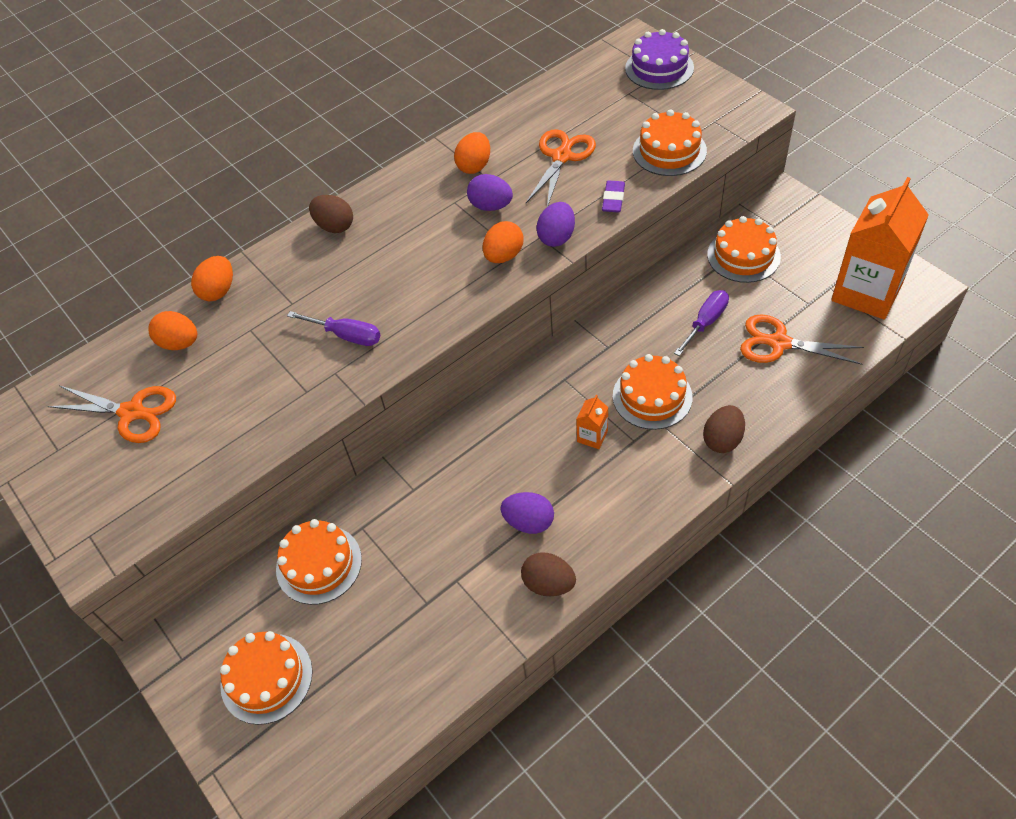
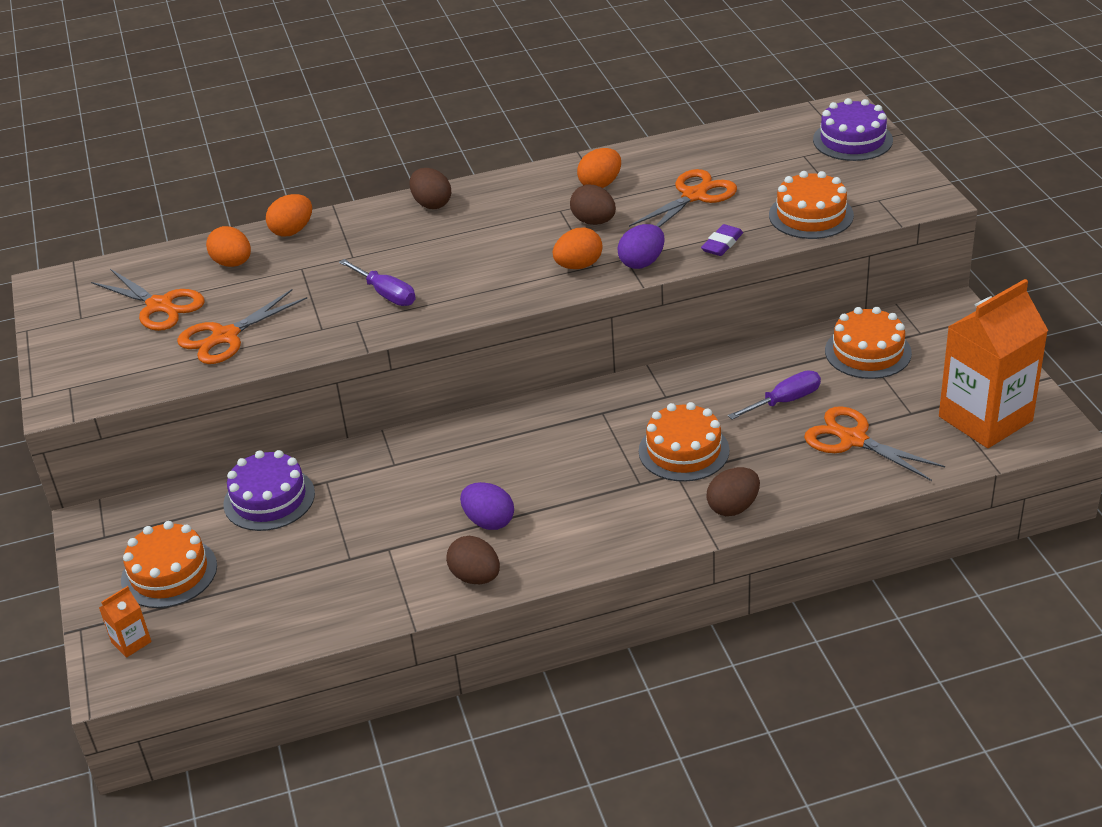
camera: 20 degrees right, 15 degrees down
(217, 428) = (225, 337): none -> orange scissors
(319, 564) = (269, 499): orange cake -> purple cake
(491, 206) = (594, 221): purple egg -> brown egg
(592, 436) = (599, 468): orange carton -> orange carton (131, 642)

